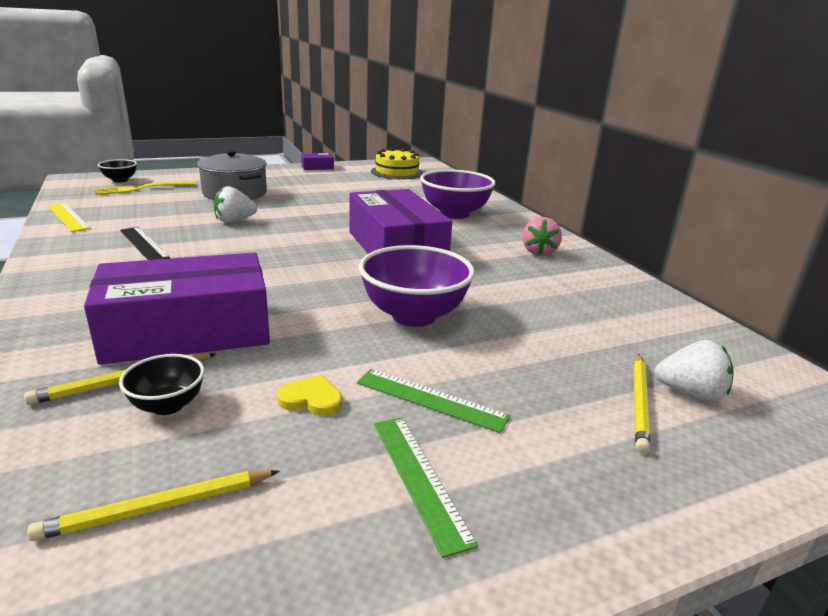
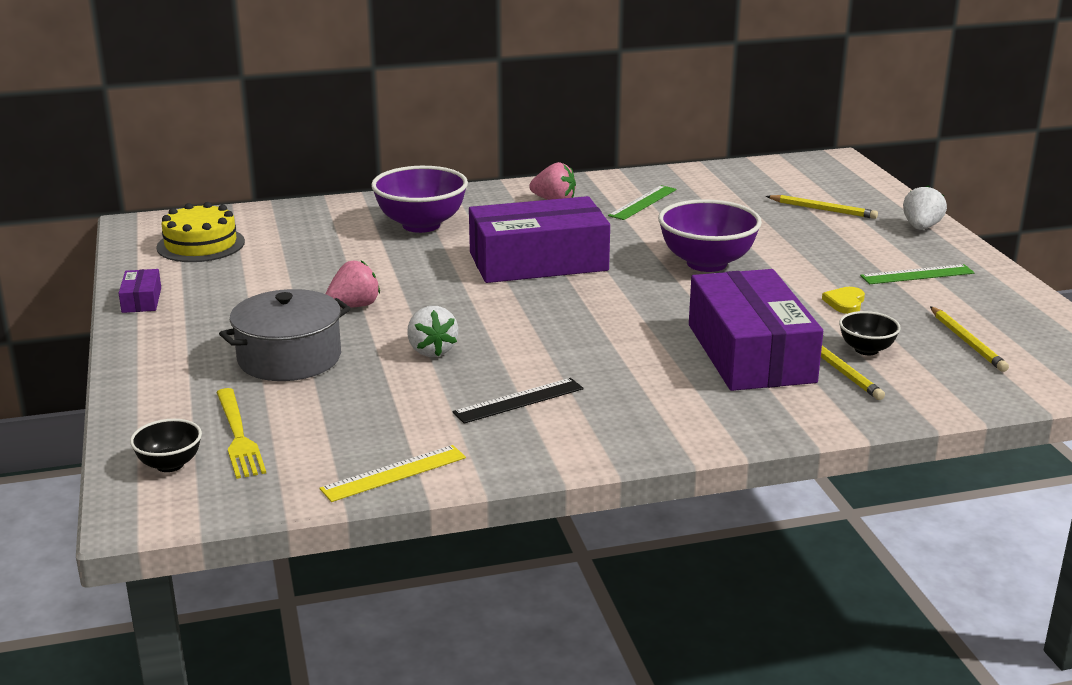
camera: 80 degrees left, 0 degrees up
(308, 202) = (354, 306): none -> pink strawberry
(431, 399) = (834, 266): green ruler -> green ruler (642, 202)
(690, 393) = (807, 194): white strawberry -> white strawberry (921, 227)

